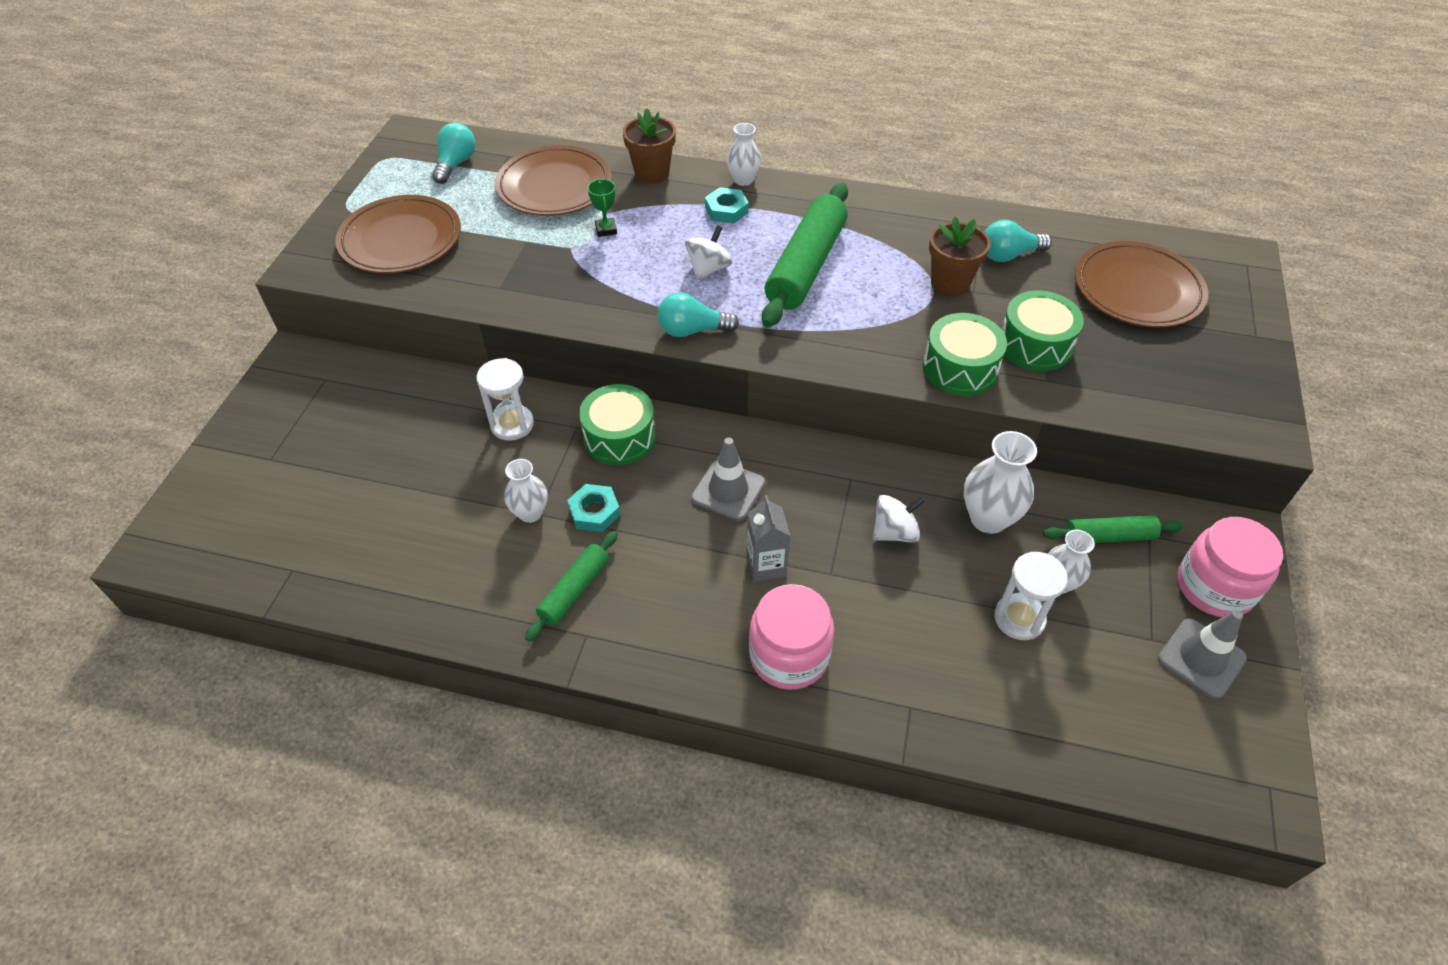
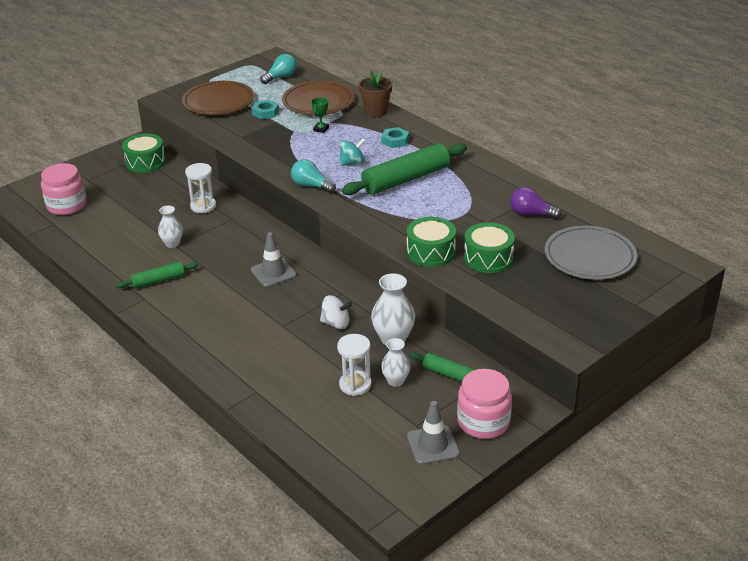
camera: 35 degrees right, 15 degrees down
(594, 512) = (201, 255): turquoise nut -> turquoise nut (265, 112)
(619, 437) = (247, 230): green drum -> green drum (145, 162)
(708, 269) = (352, 163): white spinning top -> turquoise spinning top
(743, 180) = (422, 130): white vase -> none
(766, 565) = (255, 309): grey carton -> none
(789, 655) = (224, 346): pink jar -> pink jar (67, 205)
(950, 283) = (477, 214): brown flower pot -> none
(1008, 255) = (531, 214): turquoise light bulb -> purple light bulb
(1137, 289) = (589, 257): brown plate -> grey plate

